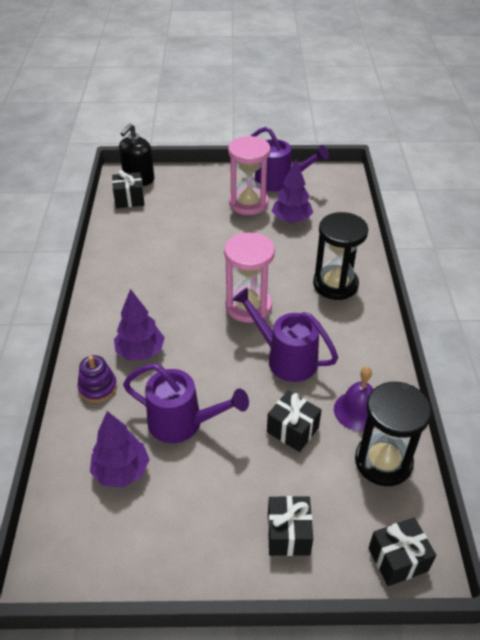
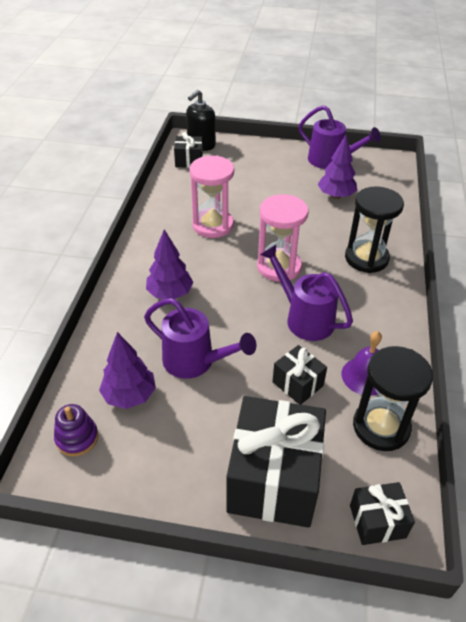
camera: 10 degrees right, 0 degrees up
(98, 387) = (124, 319): purple stacking toy -> purple stacking toy (77, 438)
(248, 203) = (298, 176): pink hourglass -> pink hourglass (213, 225)
(288, 534) = (273, 478): black gift -> black gift, size x2.04

